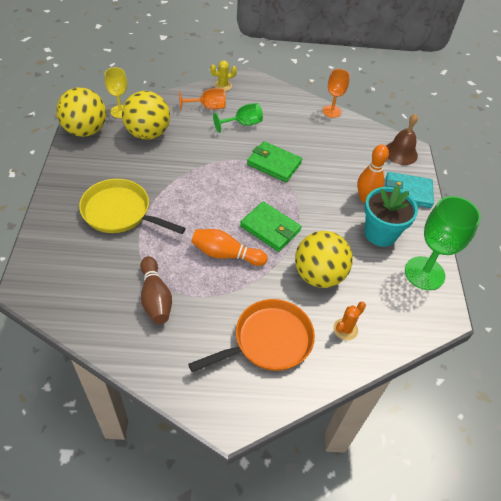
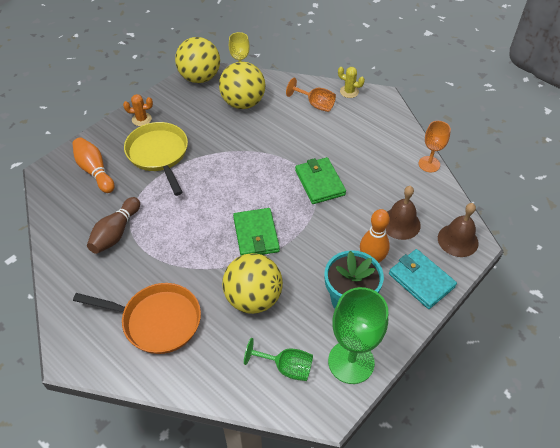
camera: 45 degrees right, 0 degrees up
(226, 254) = (199, 233): orange bowling pin -> orange bowling pin (95, 171)
(243, 124) = (330, 134): green goblet -> green goblet (286, 367)
(345, 329) = (225, 356): orange cactus -> orange cactus (141, 119)
(356, 162) = (400, 223): none -> brown bell

